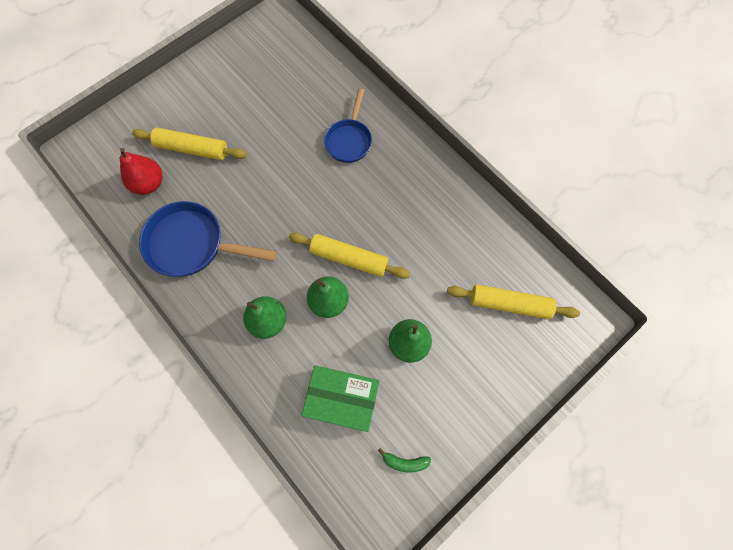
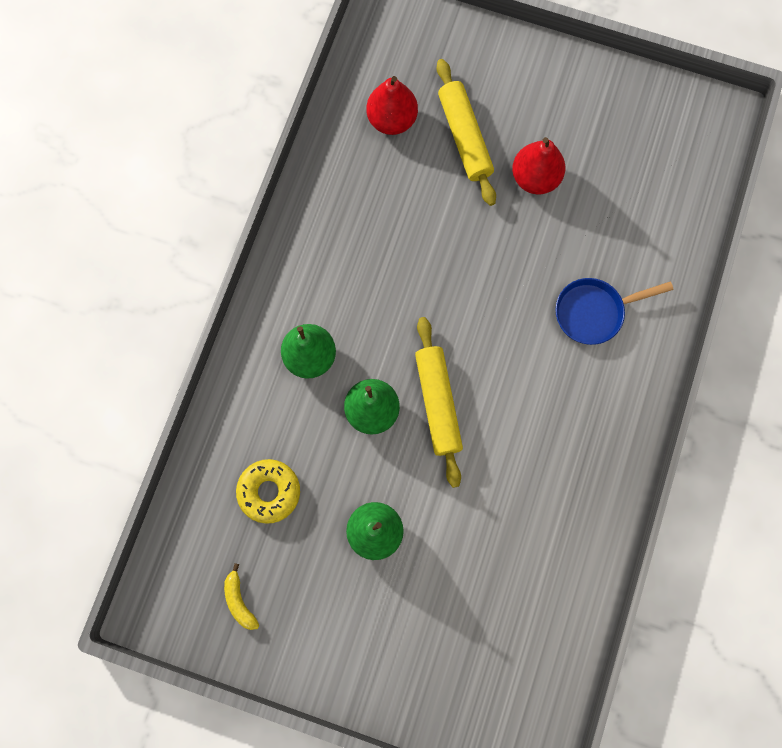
camera: 60 degrees right, 5 degrees up
(192, 244) = (349, 216): blue pan -> none
(246, 125) = (535, 178): none -> red pear
(342, 399) = (269, 492): green box -> yellow donut
(404, 462) = (239, 600): green banana -> yellow banana
(509, 304) = (494, 630): yellow rolling pin -> none

